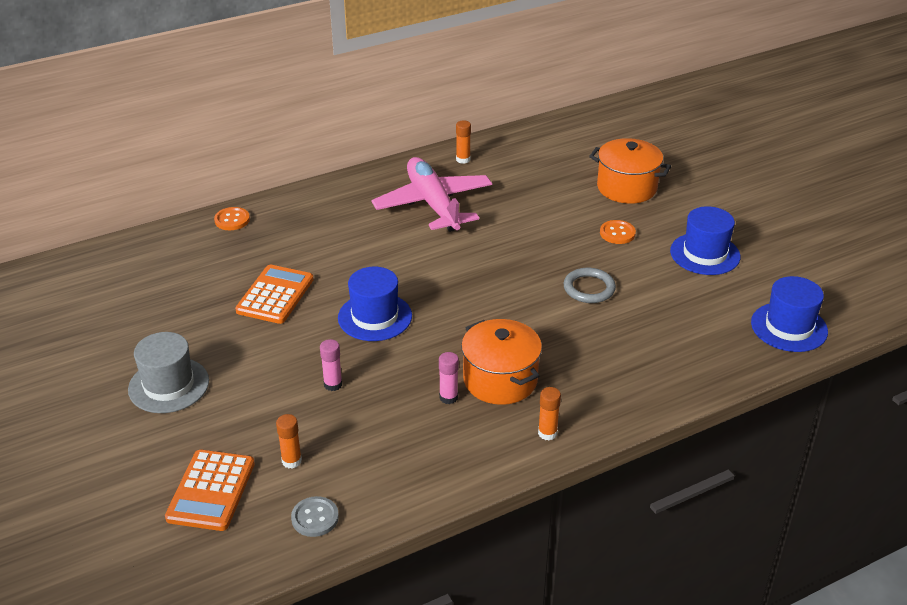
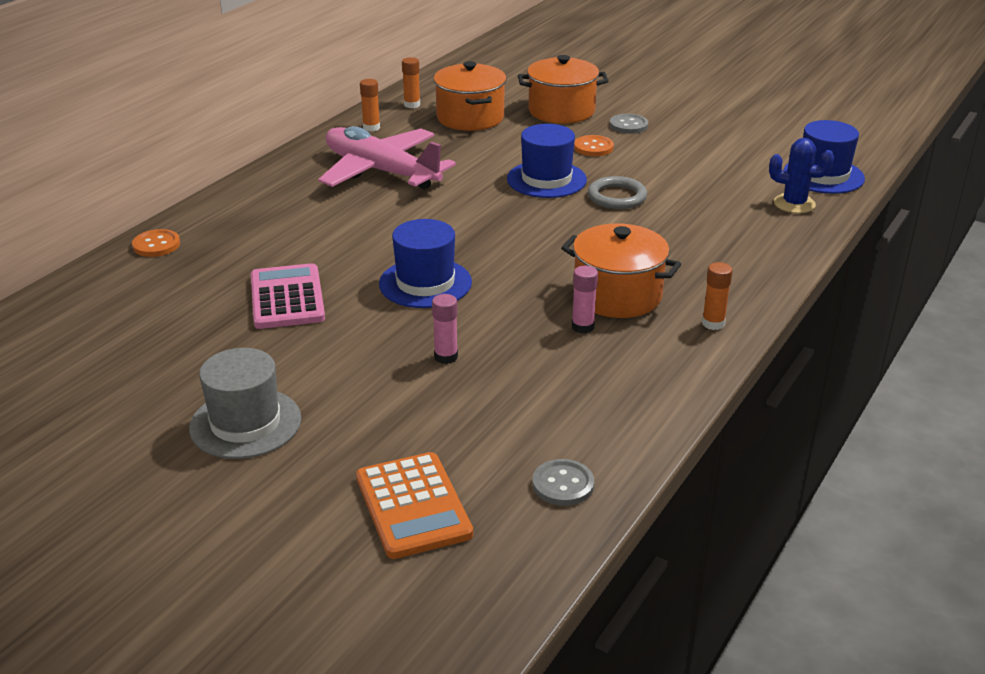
camera: 30 degrees left, 5 degrees down
(275, 295) = (287, 298): orange calculator -> pink calculator
(291, 461) = (477, 442): orange glue stick -> orange glue stick (412, 105)
(546, 172) = (470, 118): none -> orange pot
(669, 220) = (628, 125): none -> grey button
(705, 254) = (690, 142): blue hat -> blue hat (546, 179)
(731, 347) = (794, 204): none -> blue cactus

